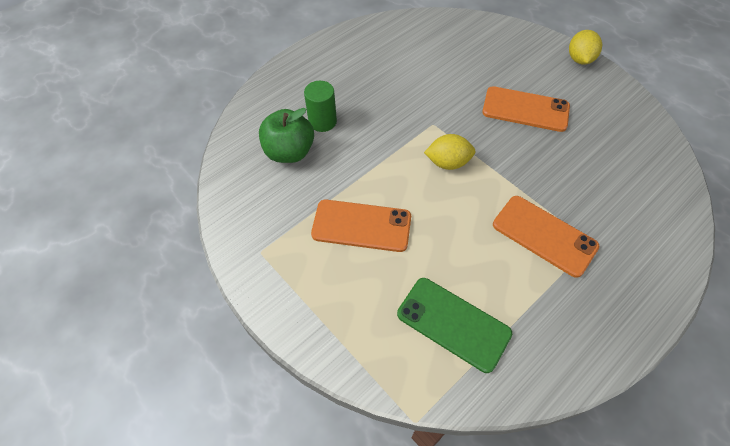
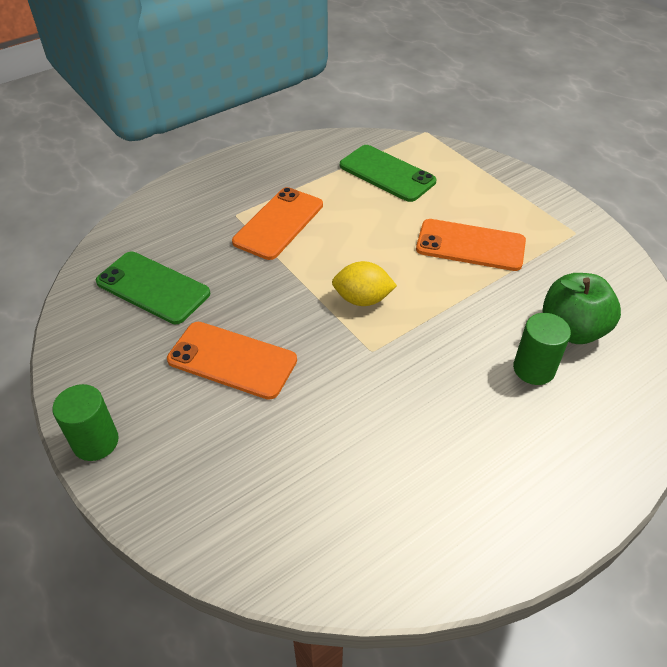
camera: 175 degrees left, 10 degrees down
(544, 235) = (279, 223): orange phone -> orange phone turned 75 degrees clockwise
(579, 59) = (95, 442): yellow lemon -> green cylinder
(614, 157) = (153, 288): none -> green phone

